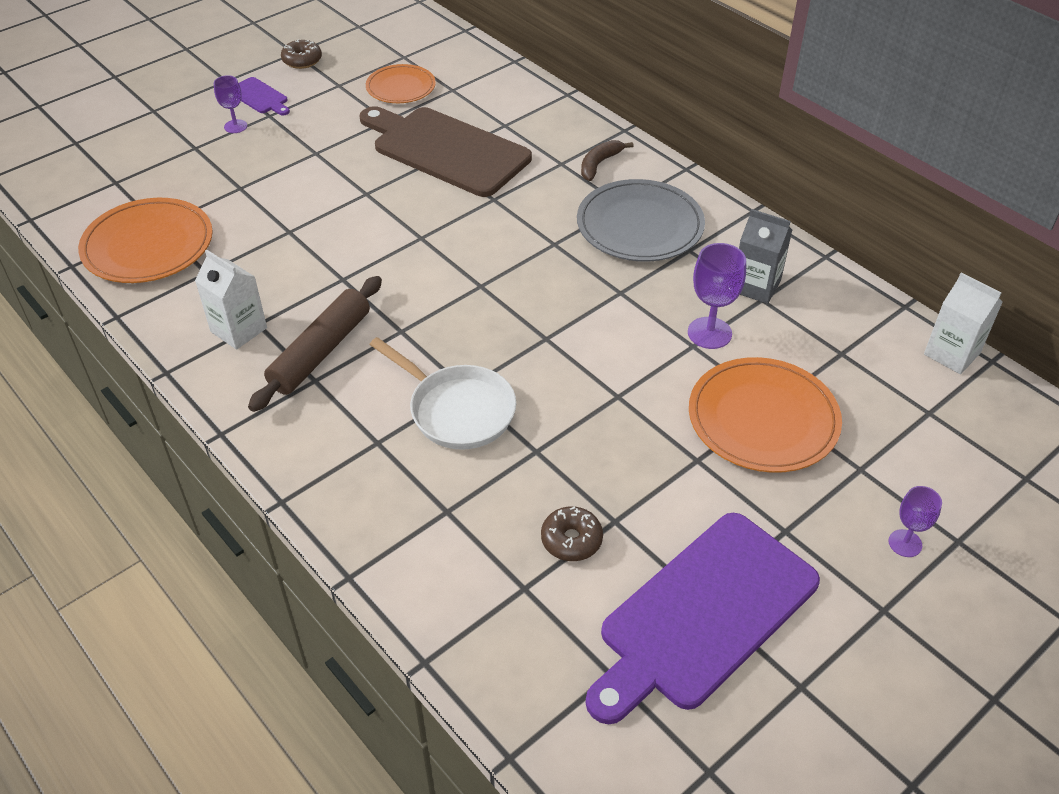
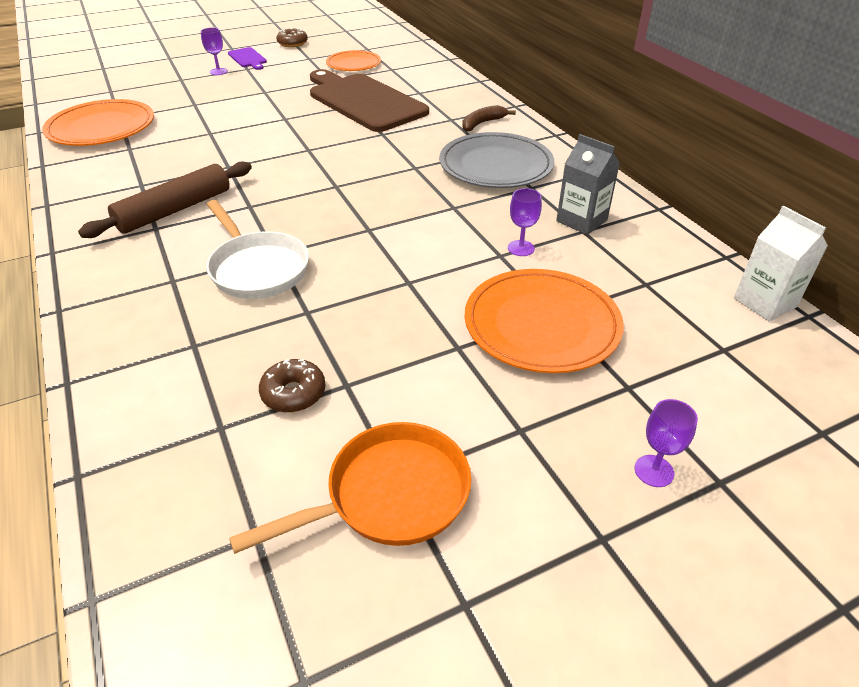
camera: 15 degrees right, 5 degrees down
(238, 330) = (123, 186): white carton -> none
(703, 614) = (390, 495): purple cutting board -> orange pan
(709, 333) = (521, 248): purple goblet -> purple goblet, size x0.63

